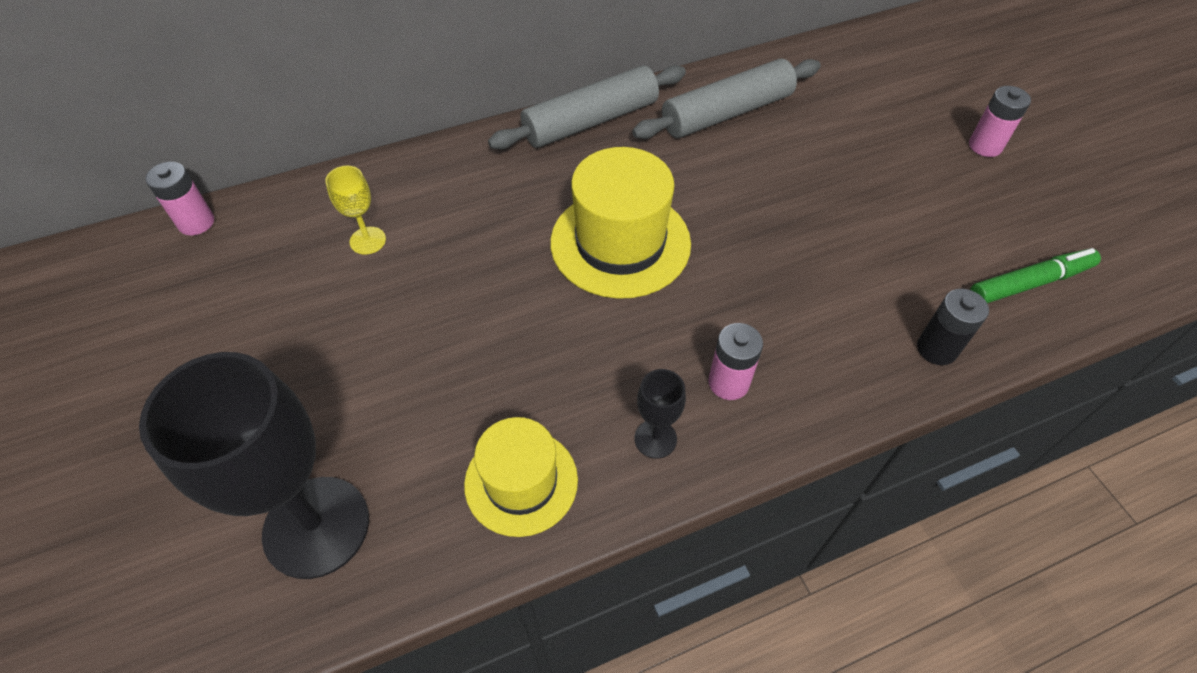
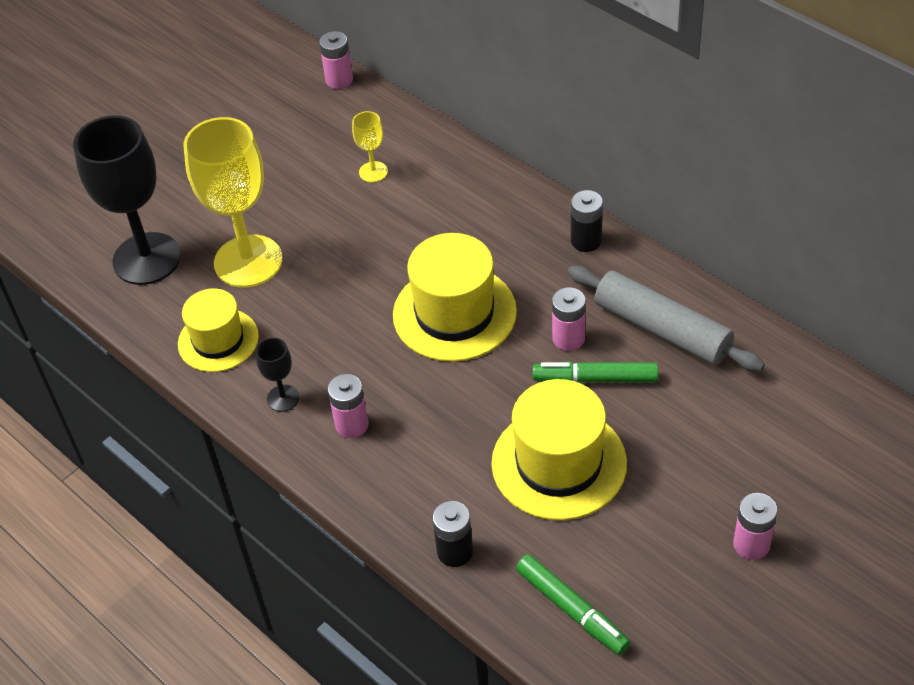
camera: 70 degrees right, 5 degrees down
(411, 406) = (248, 261): none -> yellow goblet
(590, 121) = (586, 241): grey rolling pin -> black battery
(703, 173) = (568, 338): none -> pink battery
(762, 173) = (595, 379): none -> green marker
(852, 232) = (559, 463): none -> yellow hat

